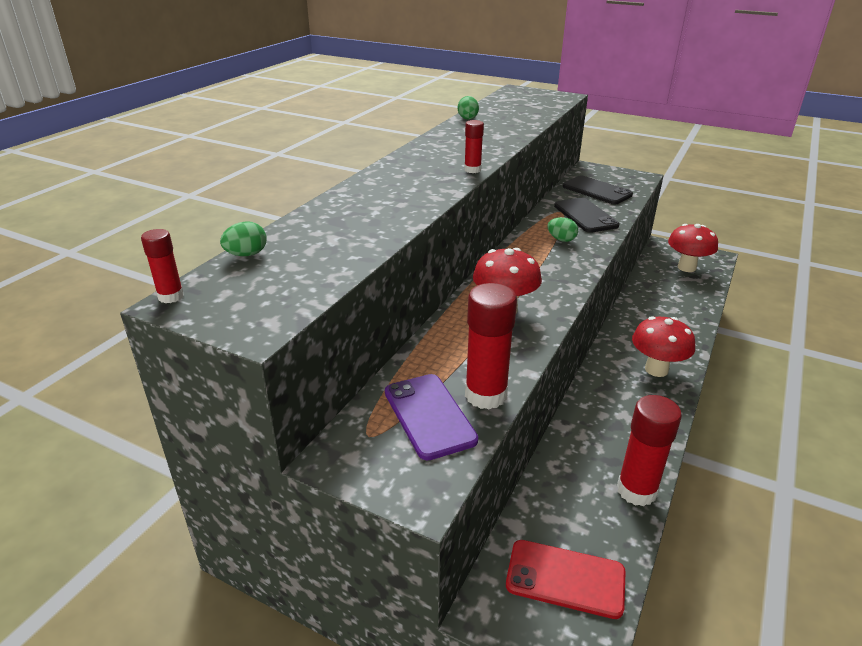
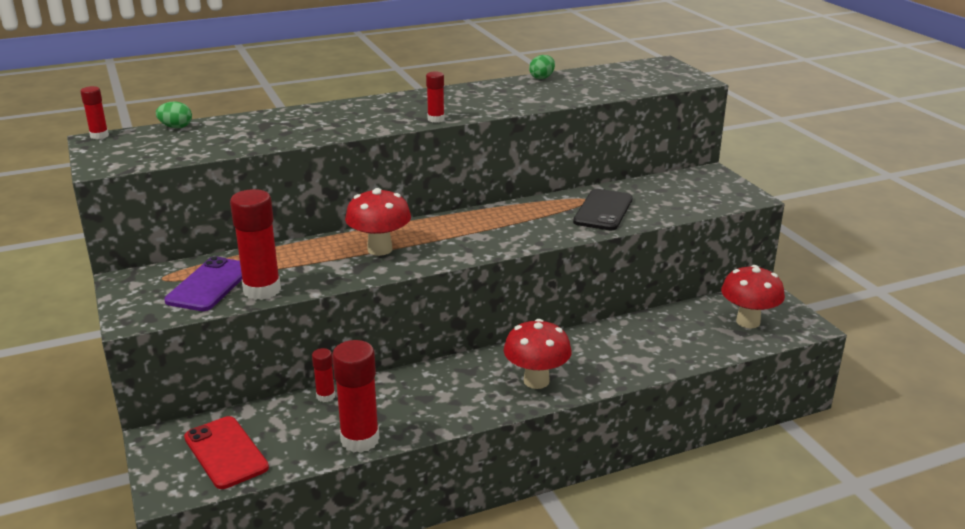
camera: 40 degrees right, 5 degrees down
(551, 470) = (325, 396): none -> red glue stick
(561, 239) = (535, 220): green egg -> none
(596, 191) = (667, 194): black phone -> none

